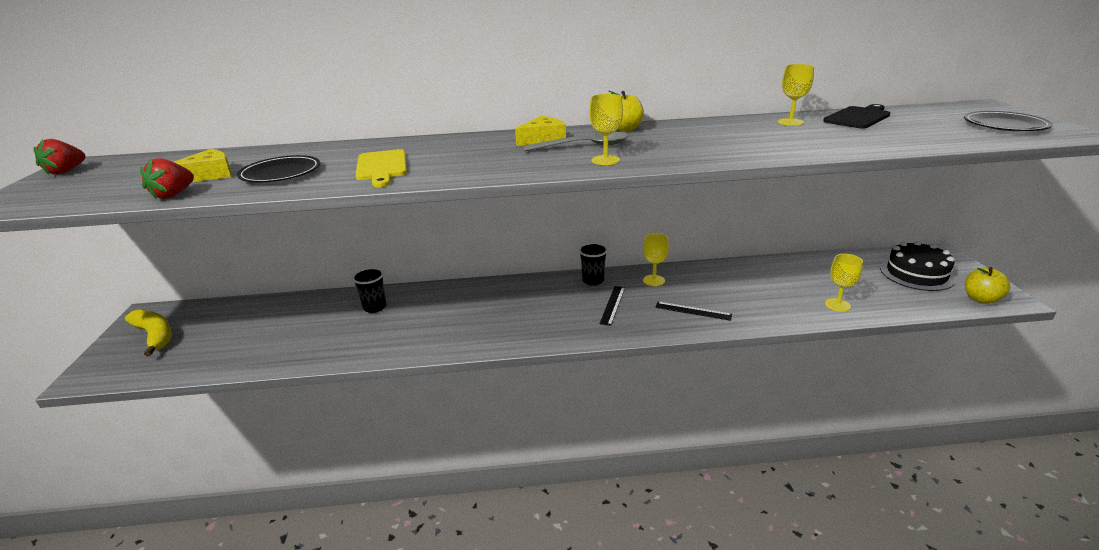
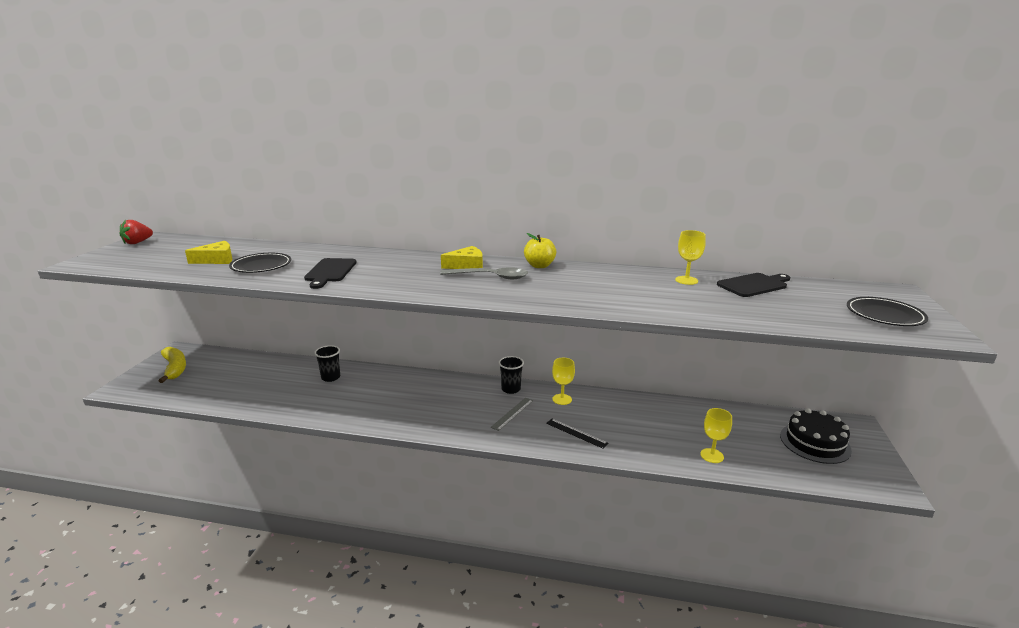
camera: 15 degrees right, 5 degrees down
(173, 195) = (183, 272): red strawberry -> none
(382, 167) = (330, 272): yellow cutting board -> black cutting board
(605, 160) = (493, 292): yellow goblet -> none
(612, 305) = (512, 413): black ruler -> grey ruler
(981, 299) = (862, 481): yellow apple -> none

